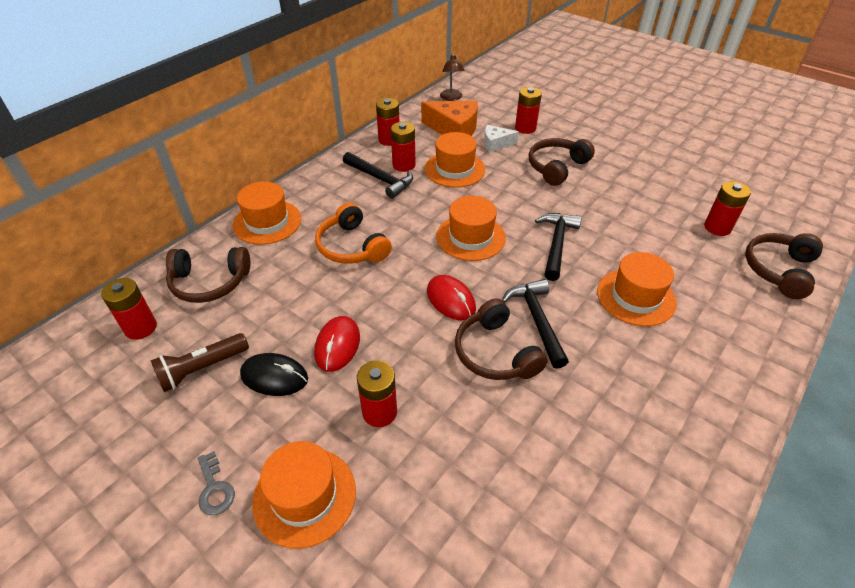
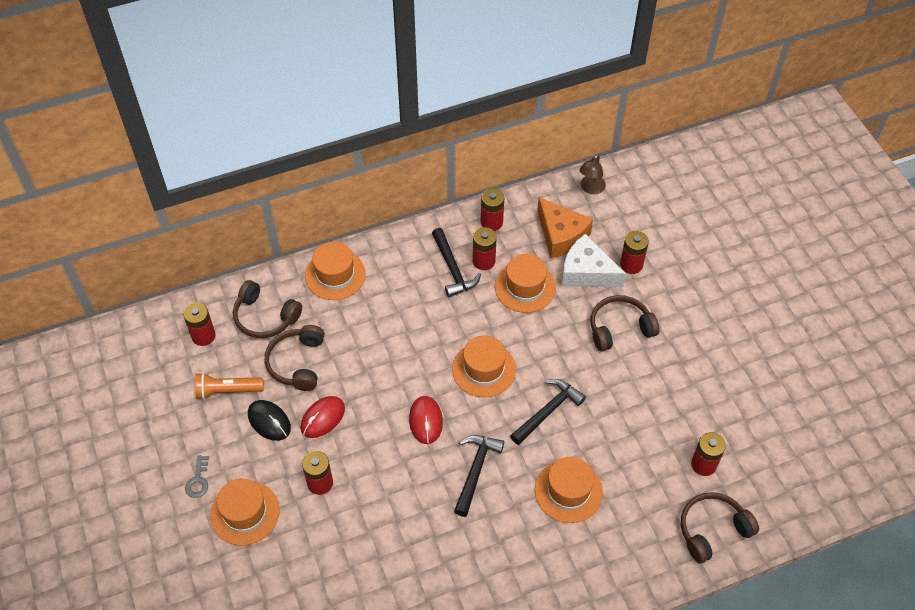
camera: 30 degrees right, 10 degrees up
(202, 369) = (227, 391): brown flashlight -> orange flashlight
(352, 246) = (385, 333): orange headphones -> none
(495, 353) = (425, 481): brown headphones -> brown headphones (297, 363)
(496, 144) = (586, 272): white cheese -> white cheese, size x1.73

